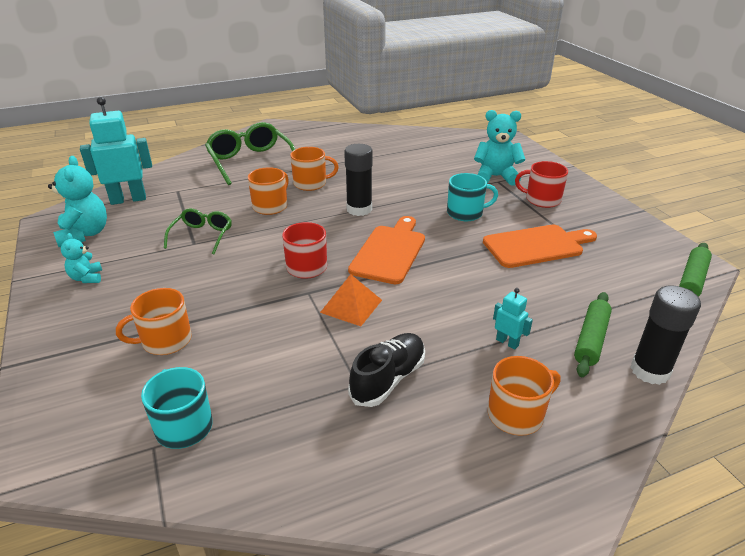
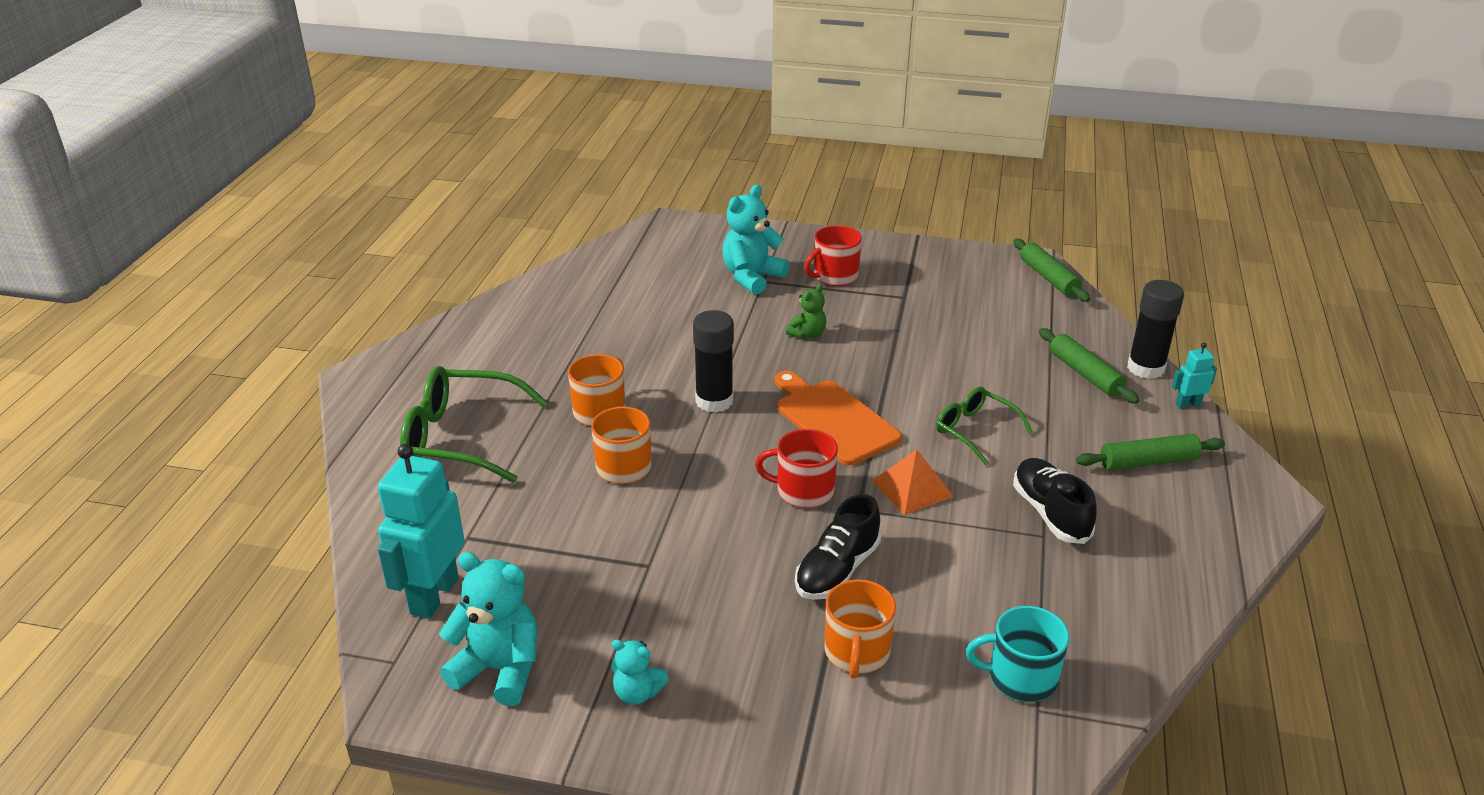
camera: 55 degrees left, 0 degrees up
(202, 236) = (636, 551): green glasses -> green glasses (974, 430)
(240, 305) = (837, 570): none -> black shoe
(466, 213) = (807, 334): turquoise mug -> green teddy bear
(507, 342) = (1053, 420): turquoise robot -> turquoise robot (1188, 404)
(517, 414) = (1148, 461): orange mug -> green rolling pin
(536, 246) = (917, 325): orange cutting board -> none

